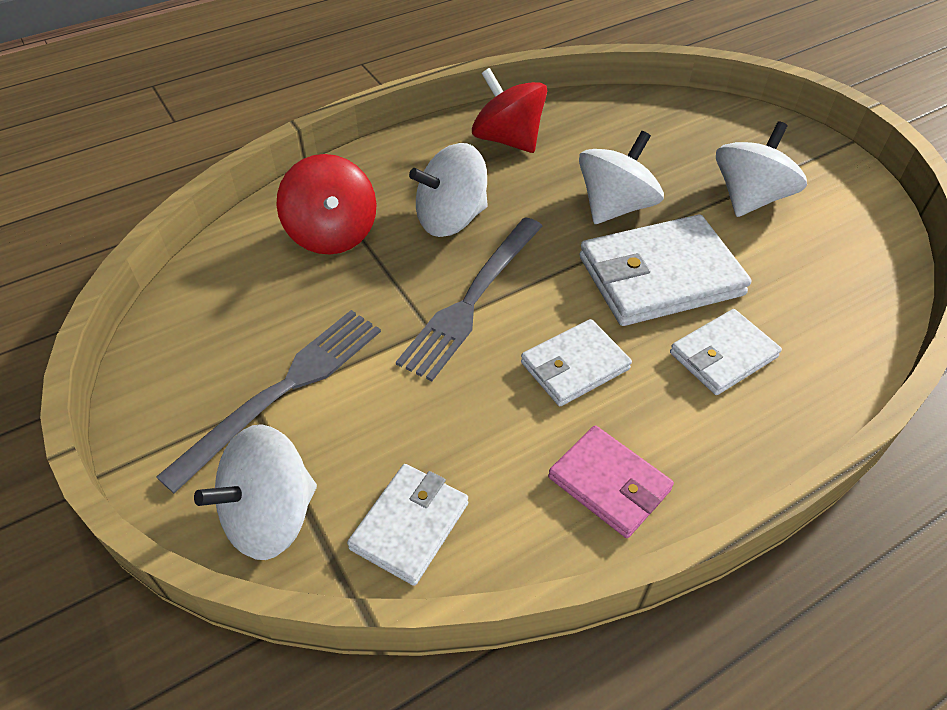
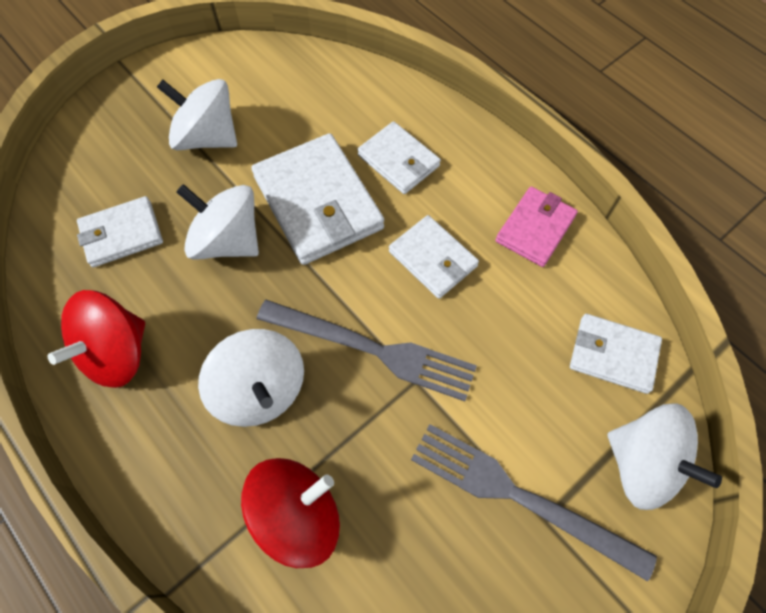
camera: 100 degrees left, 15 degrees up
(628, 142) = (122, 234): none -> white wallet

